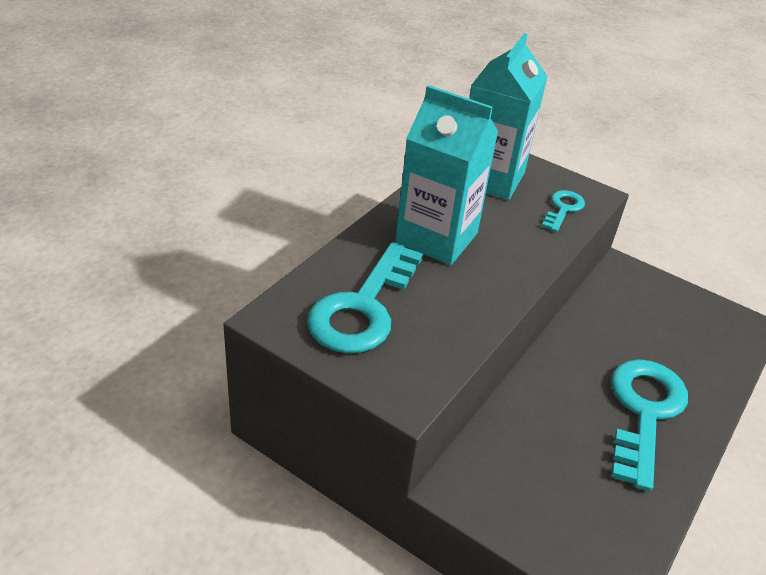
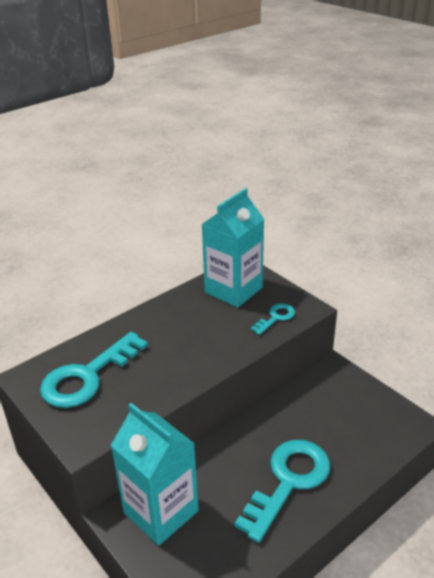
camera: 20 degrees right, 5 degrees down
(436, 238) = (167, 331): turquoise carton -> turquoise carton (161, 511)

